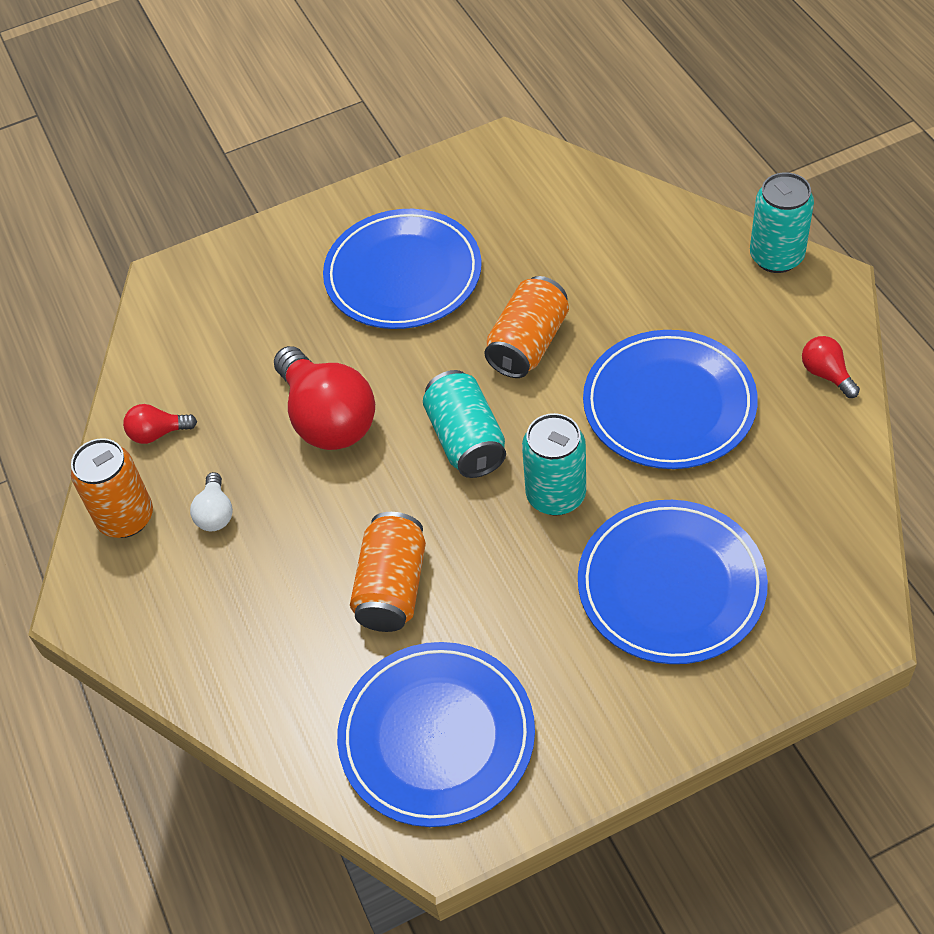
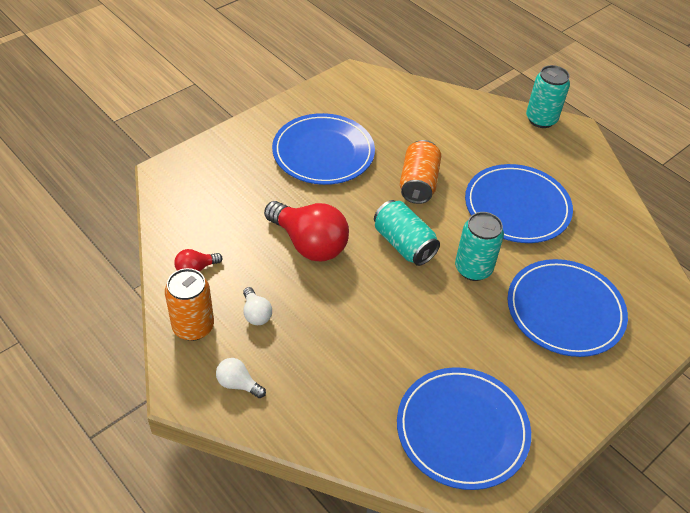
camera: 25 degrees left, 5 degrees down
(156, 610) = (238, 384): none -> white light bulb
(392, 587) = (394, 341): orange can -> none
(826, 374) = (597, 179): red light bulb -> none

